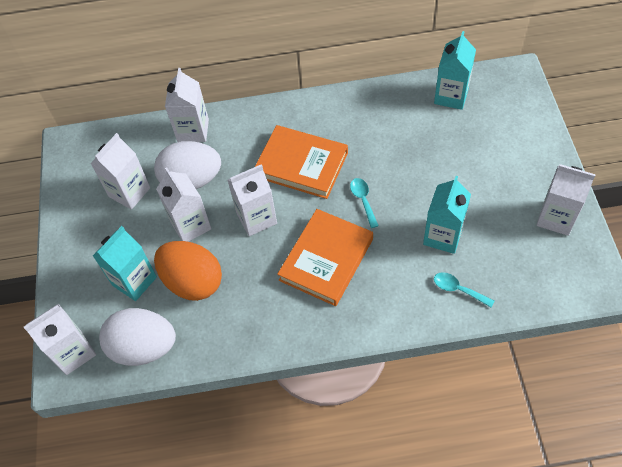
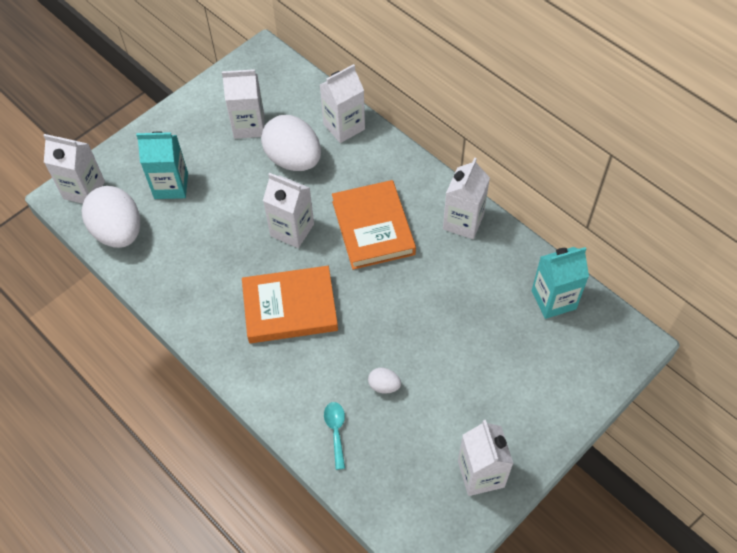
camera: 50 degrees right, 0 degrees up
(190, 225) = (250, 188): white carton -> white carton (463, 222)
(193, 282) = (199, 225): orange egg -> none
(363, 200) = (373, 298): turquoise spoon -> none
(443, 236) = (384, 386): turquoise carton -> white egg

